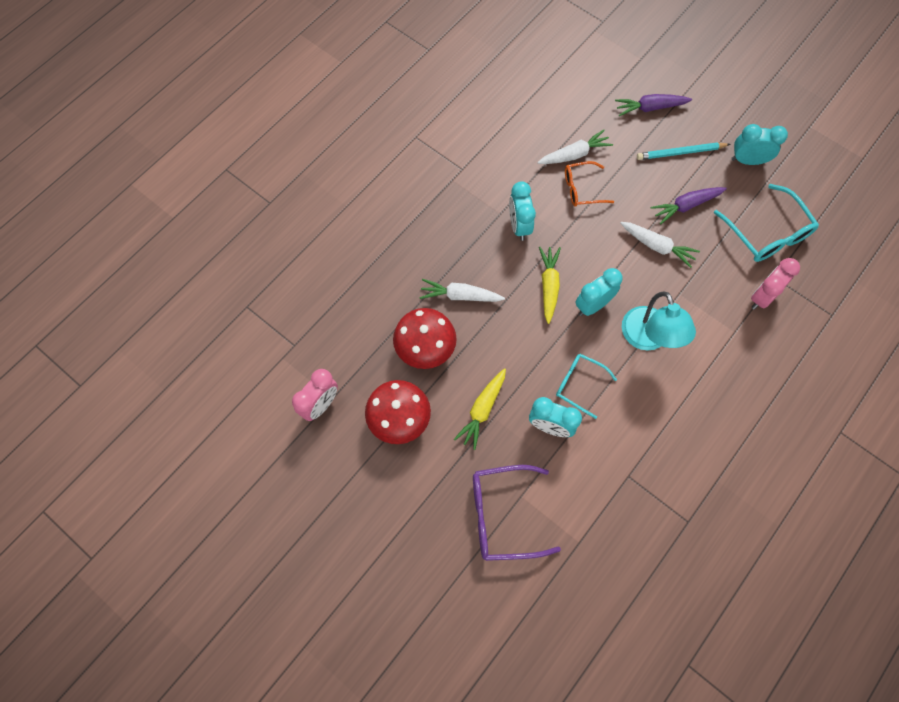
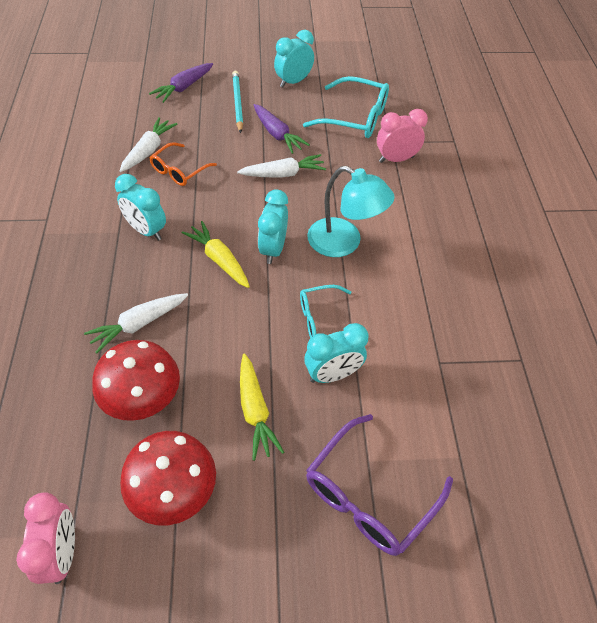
camera: 45 degrees left, 15 degrees down
(681, 152) = (237, 103): turquoise pencil -> turquoise pencil turned 135 degrees clockwise
(685, 206) = (277, 135): purple carrot -> purple carrot turned 60 degrees counterclockwise
(762, 297) = (396, 159): pink clock -> pink clock turned 75 degrees clockwise

